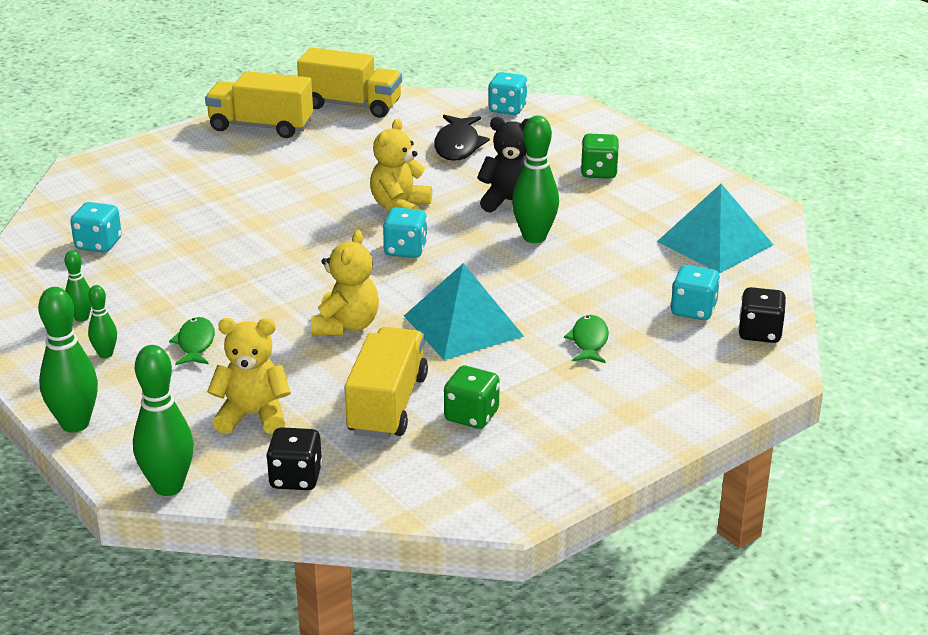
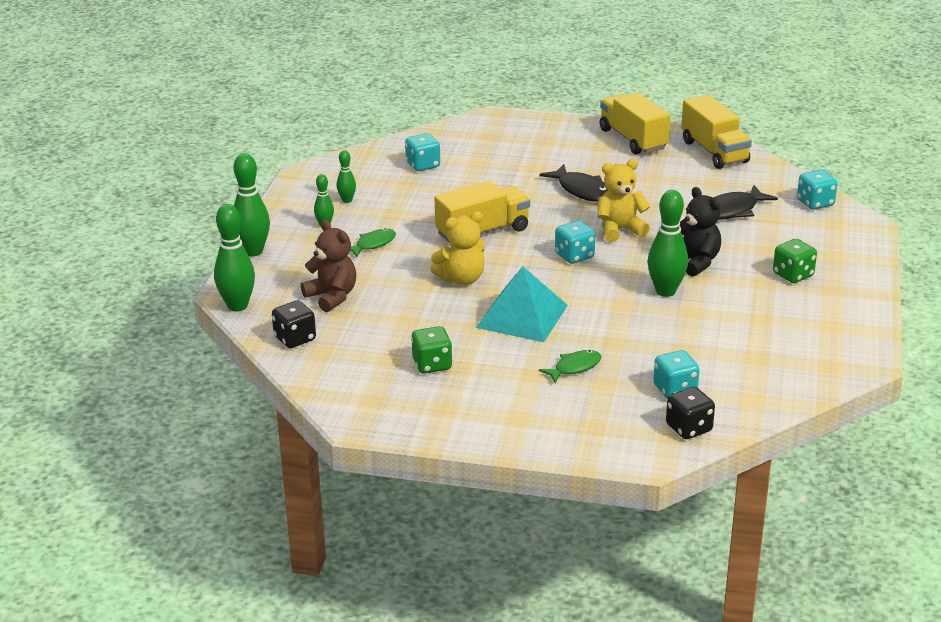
camera: 50 degrees right, 0 degrees up
(253, 416) = (332, 297): yellow teddy bear -> brown teddy bear
(301, 191) = (582, 190): none -> black fish
(387, 405) = (402, 332): yellow truck -> yellow truck (482, 232)
(715, 243) = (778, 360): turquoise pyramid -> none

